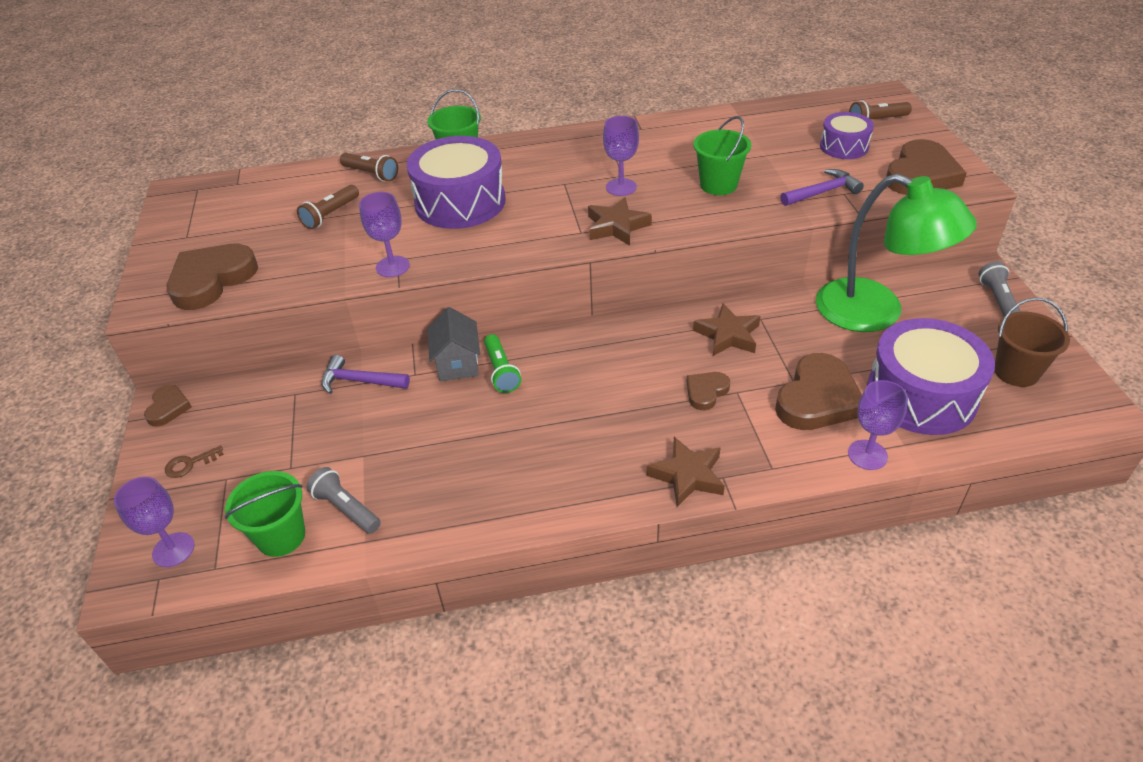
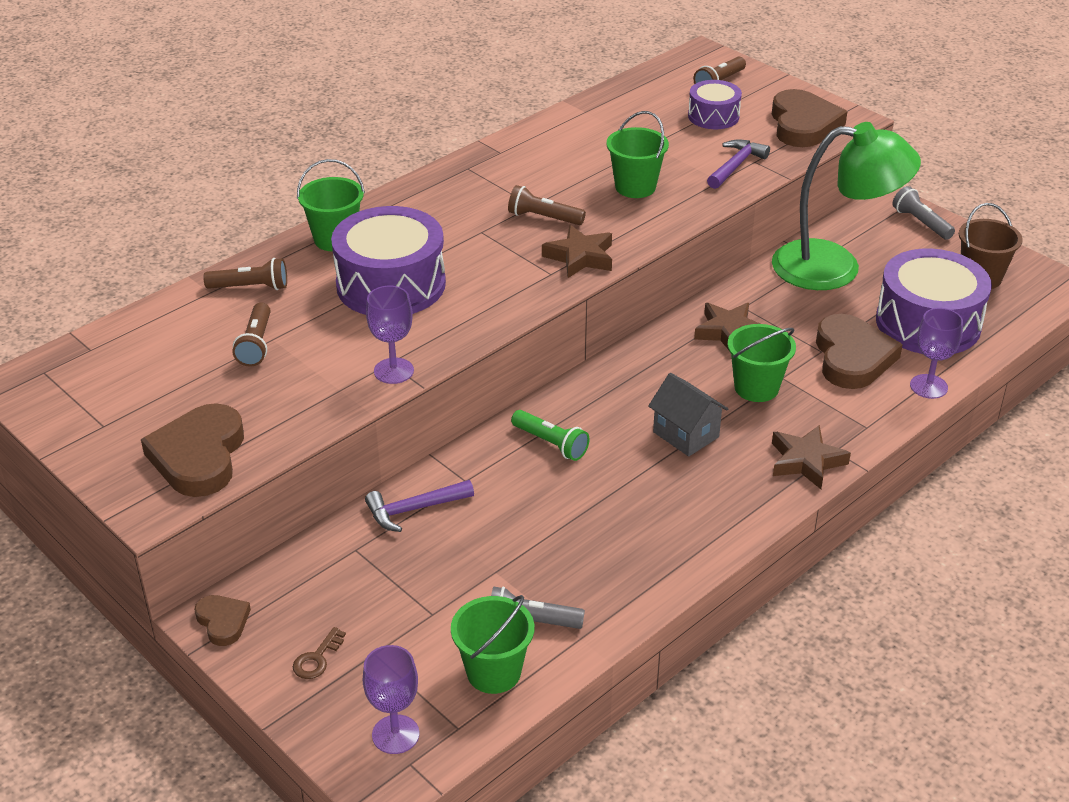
camera: 35 degrees left, 5 degrees down
(457, 364) = (499, 454): grey house -> grey house (686, 434)
(621, 187) = (543, 218): purple goblet -> brown flashlight
(706, 392) = (756, 388): brown heart -> green bucket

